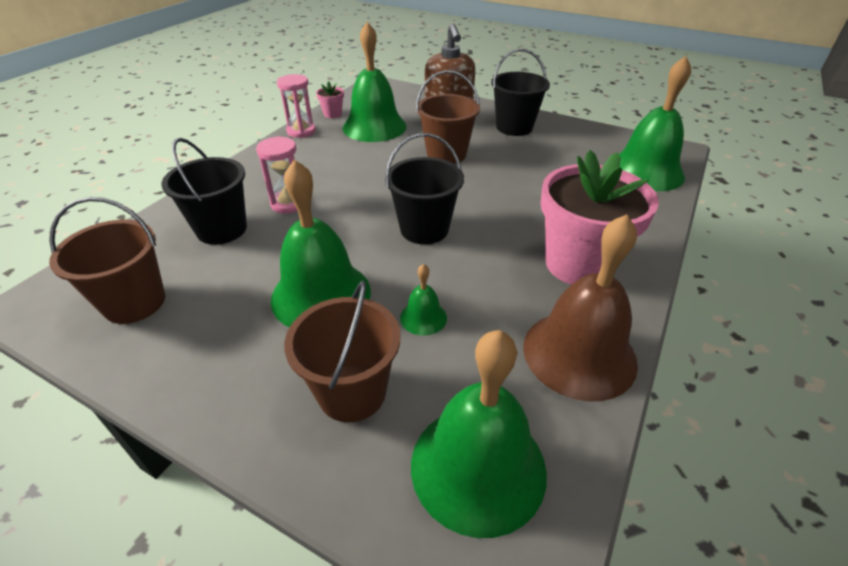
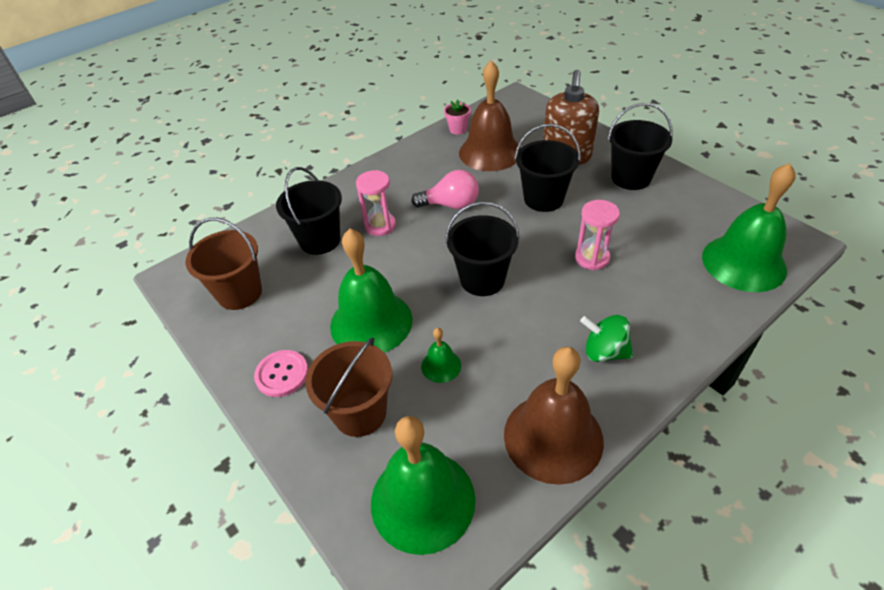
camera: 25 degrees right, 5 degrees up
(229, 378) = (282, 374): none -> pink button
(301, 131) = (421, 146): pink hourglass -> pink hourglass (592, 258)
(357, 173) = (451, 205): none -> pink light bulb
(374, 127) = (490, 152): green bell -> brown bell
(446, 154) = (543, 199): brown bucket -> black bucket
(578, 264) = (604, 352): pink flower pot -> green spinning top

